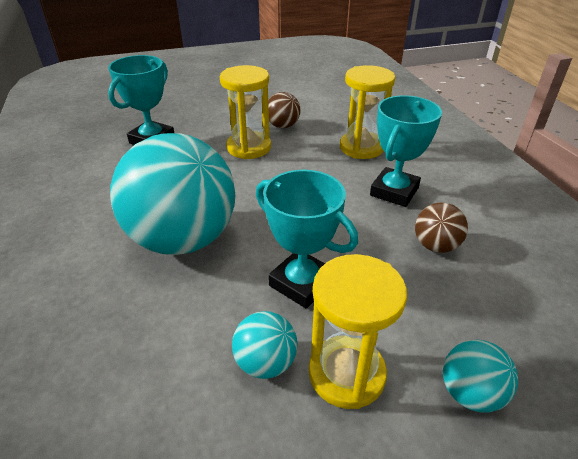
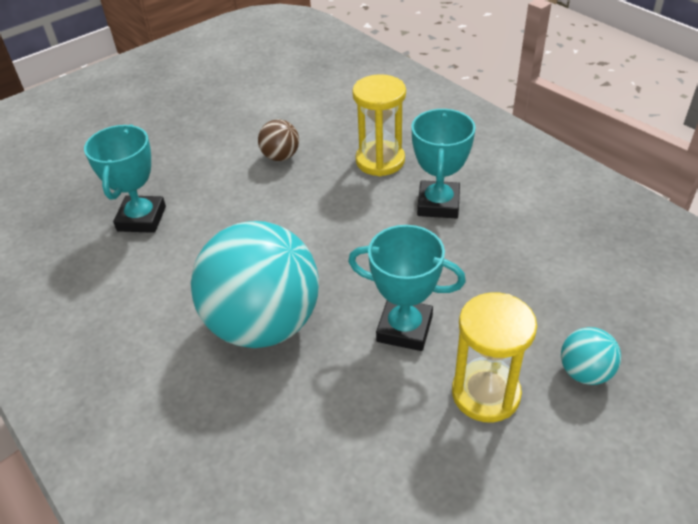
camera: 20 degrees left, 5 degrees up
(249, 147) = (260, 196): yellow hourglass -> none
(265, 363) = (415, 410): turquoise ball -> none
(435, 246) = (502, 251): brown ball -> none

